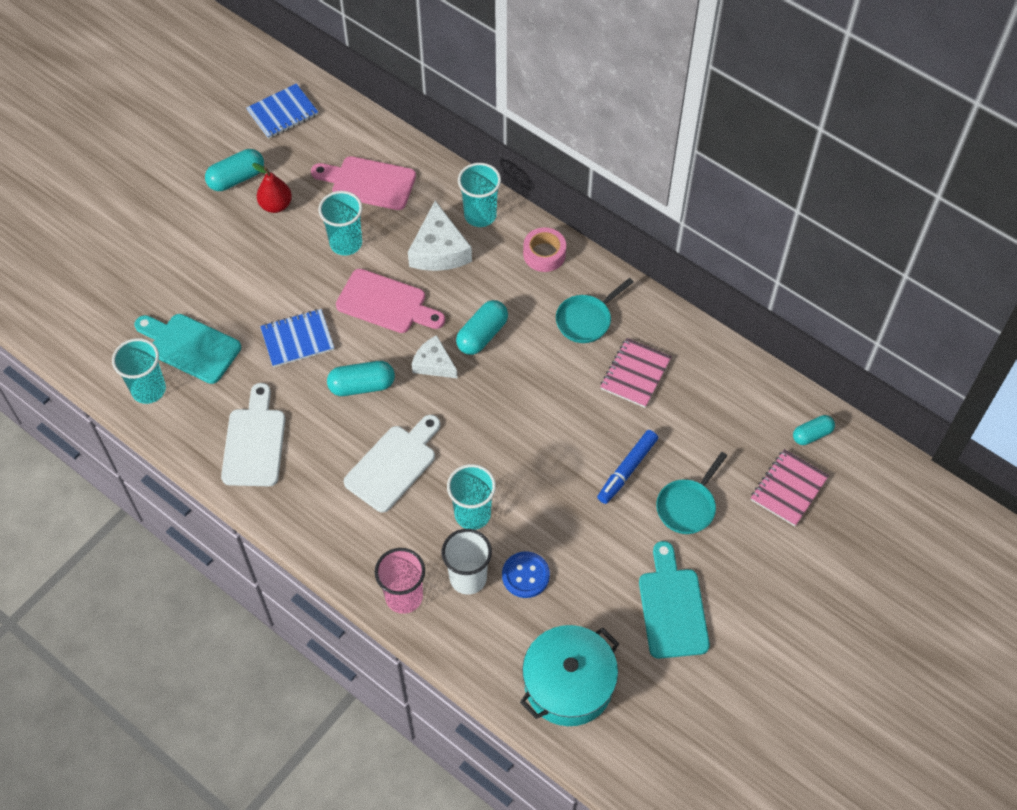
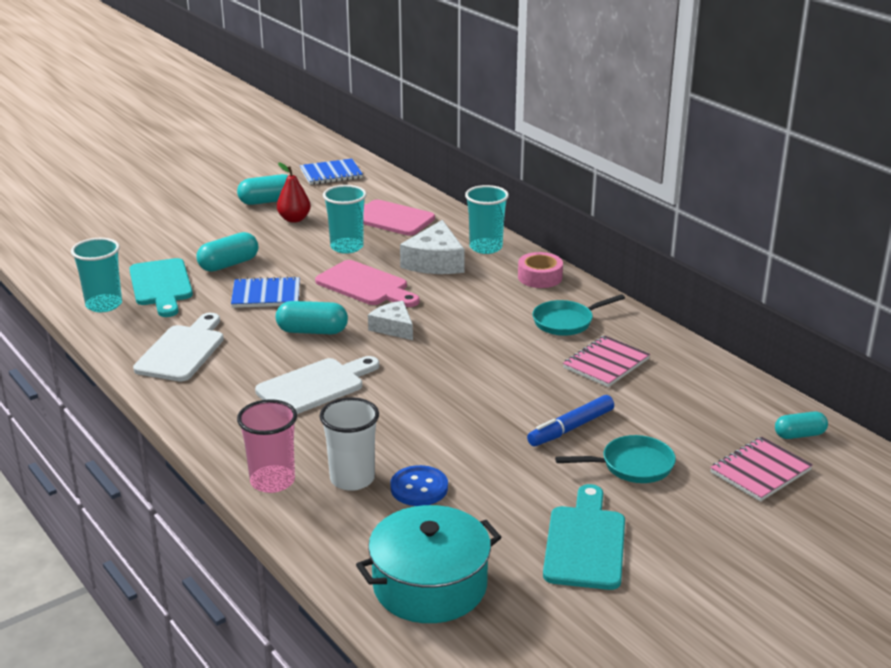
camera: 15 degrees right, 30 degrees down
(190, 347) = (161, 285): turquoise cutting board -> turquoise cutting board turned 150 degrees counterclockwise
(472, 514) = (381, 433): turquoise cup -> none
(482, 335) = (452, 317): turquoise capsule -> turquoise capsule (229, 264)
(687, 506) = (632, 466): turquoise pan -> turquoise pan turned 150 degrees counterclockwise

